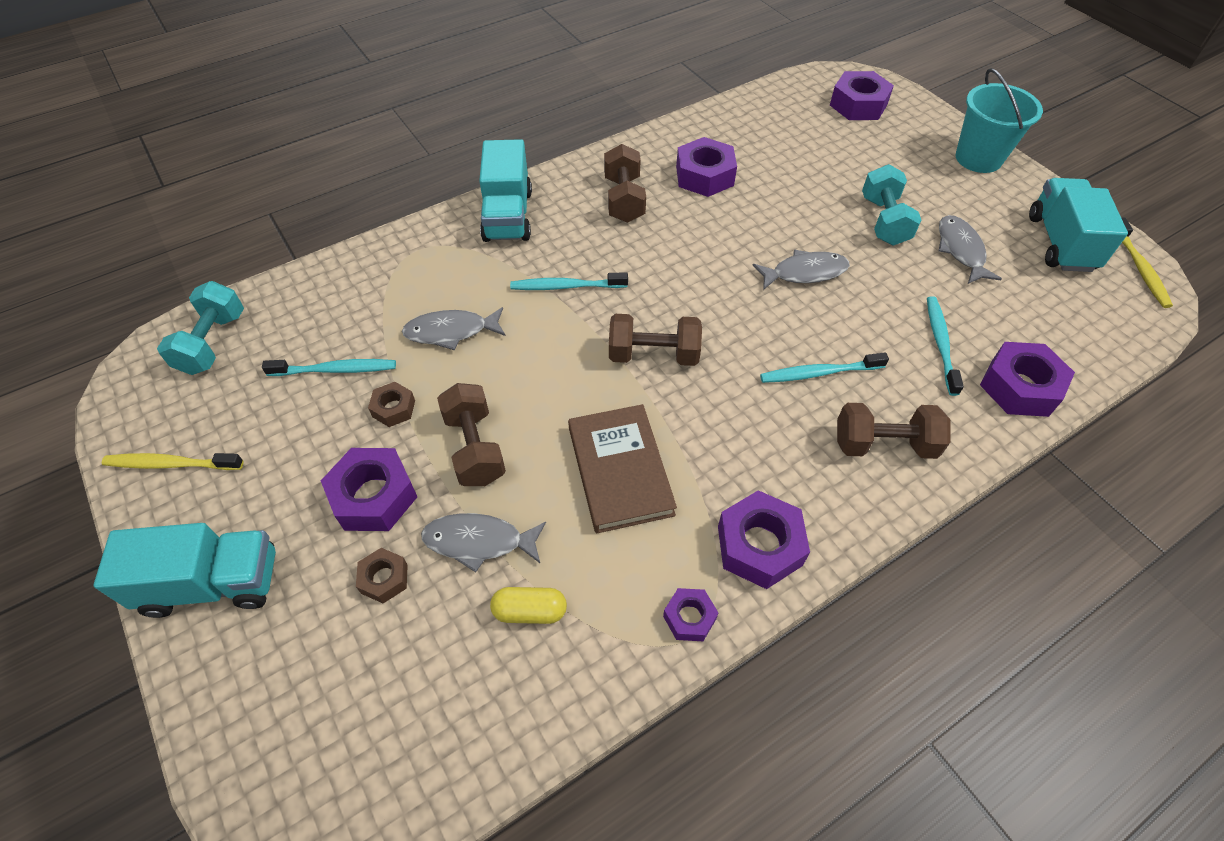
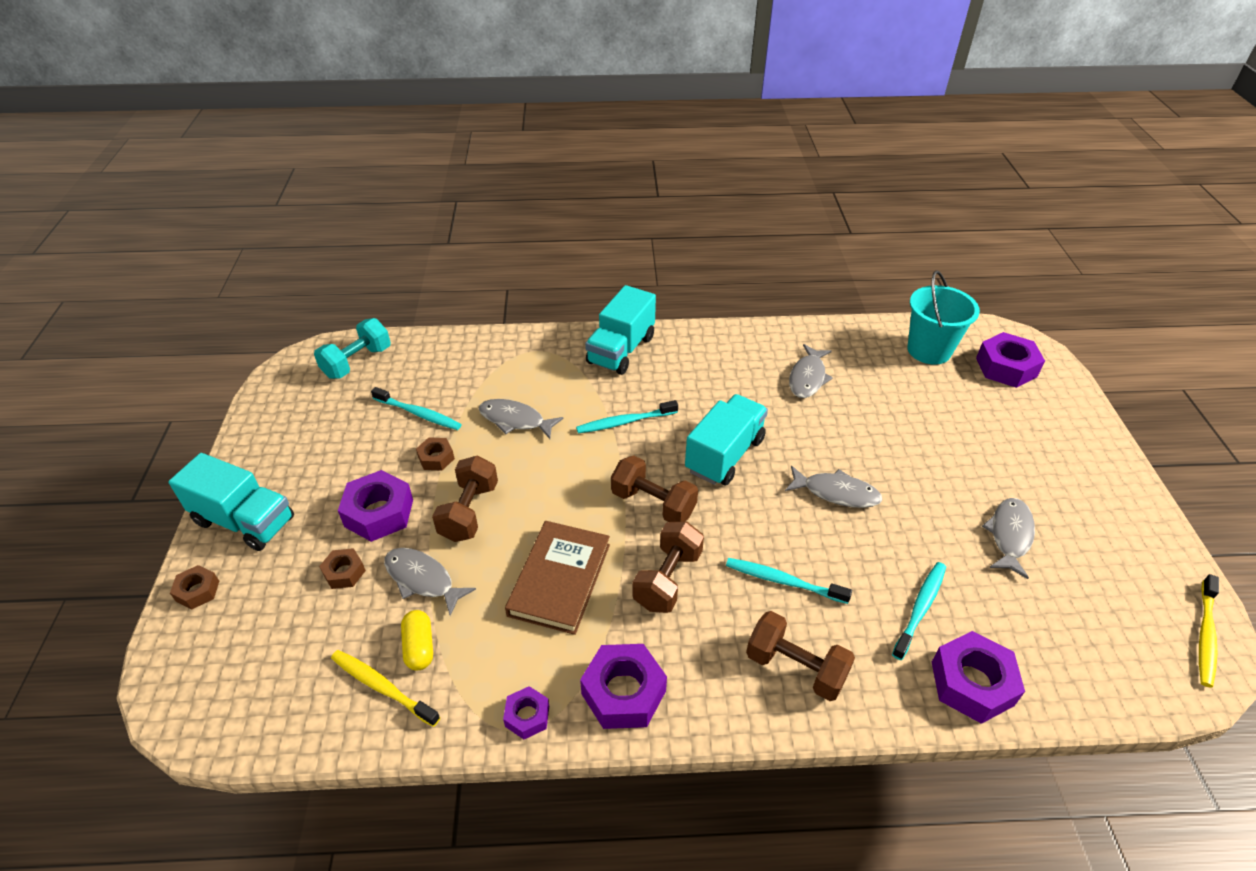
camera: 30 degrees right, 10 degrees down
(172, 464) = (277, 432): yellow toothbrush -> yellow toothbrush (383, 687)
(216, 691) = (197, 591): none -> brown nut
(530, 611) = (419, 647): yellow capsule -> yellow capsule turned 45 degrees clockwise
(566, 286) = (625, 422): turquoise toothbrush -> turquoise toothbrush turned 45 degrees counterclockwise
(624, 199) = (723, 372): brown dumbbell -> brown dumbbell (667, 579)
(704, 176) = (808, 377): purple nut -> grey fish
(884, 221) = (949, 479): turquoise dumbbell -> none
(978, 158) = (1098, 460): turquoise bucket -> turquoise bucket (929, 350)
(1060, 243) = (1128, 573): turquoise truck -> turquoise truck (724, 455)

